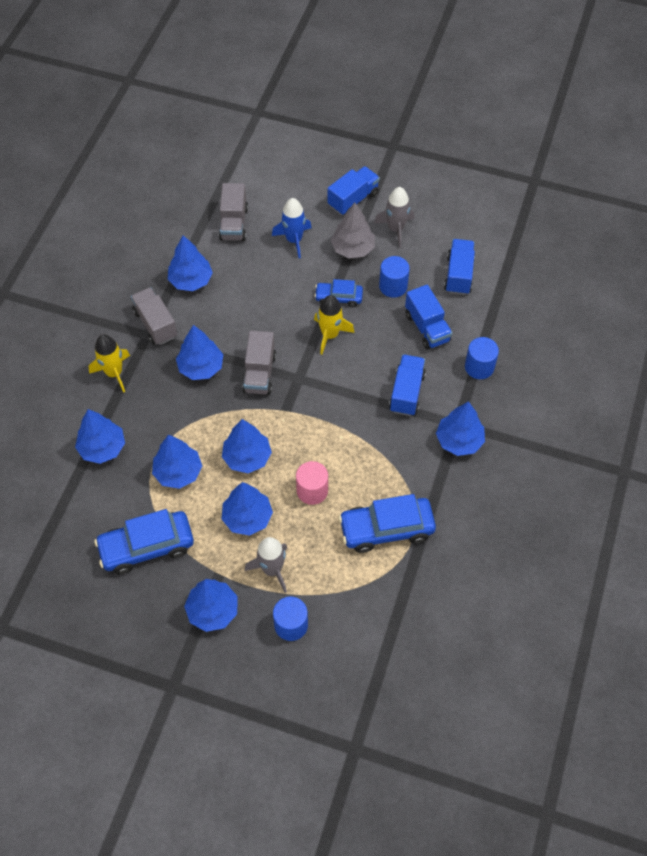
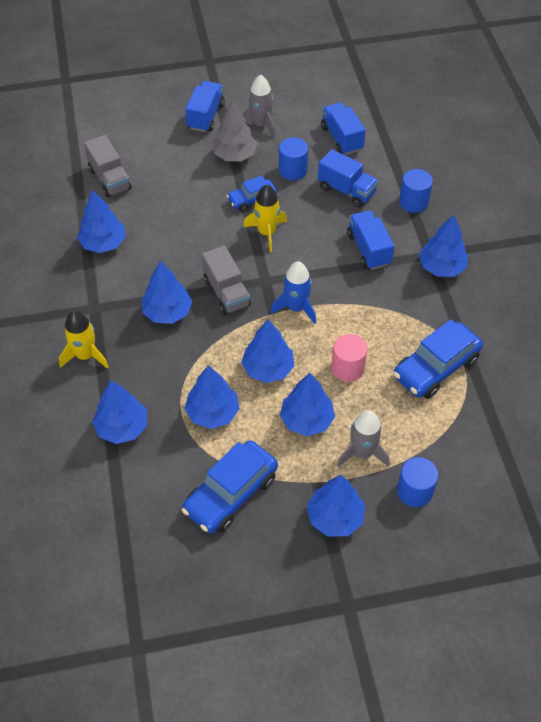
camera: 30 degrees left, 5 degrees down
(155, 324) = (96, 295): grey truck -> none
(294, 240) = (176, 170): blue rocket -> blue rocket (296, 308)

